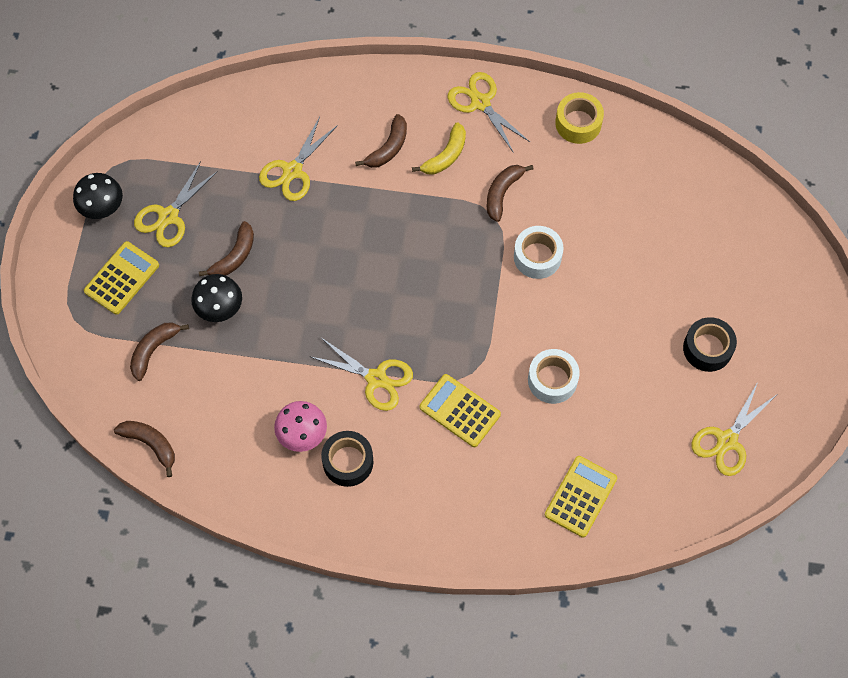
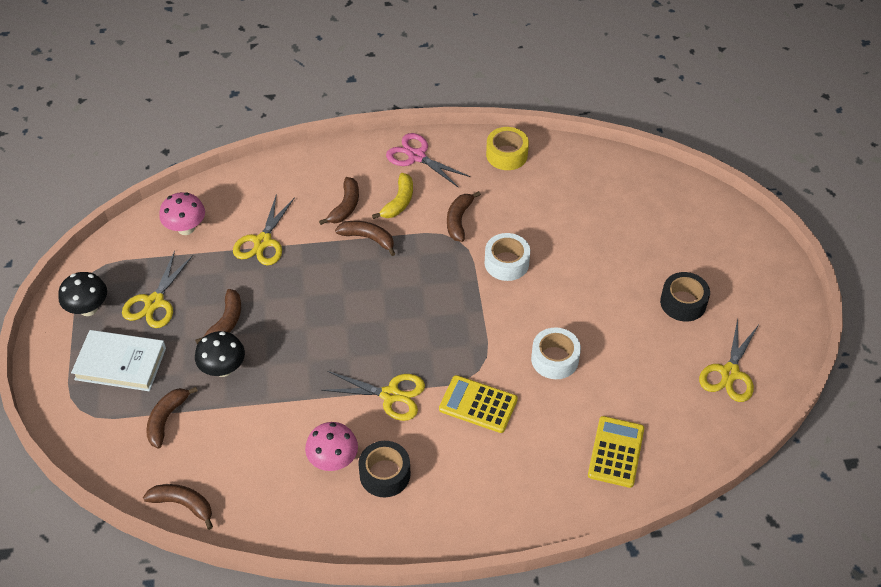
camera: 15 degrees left, 15 degrees down
(122, 278) = (120, 364): yellow calculator -> white book
(218, 136) = (186, 228): none -> pink mushroom
(401, 193) = (368, 238): none -> brown banana
(480, 103) = (416, 156): yellow scissors -> pink scissors

